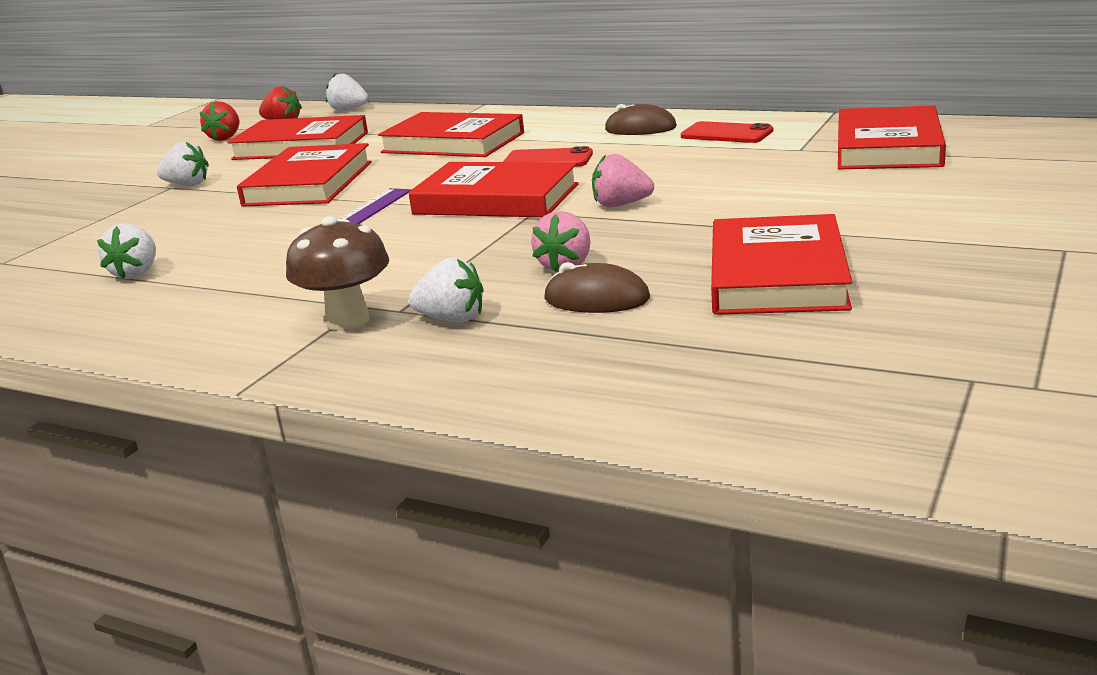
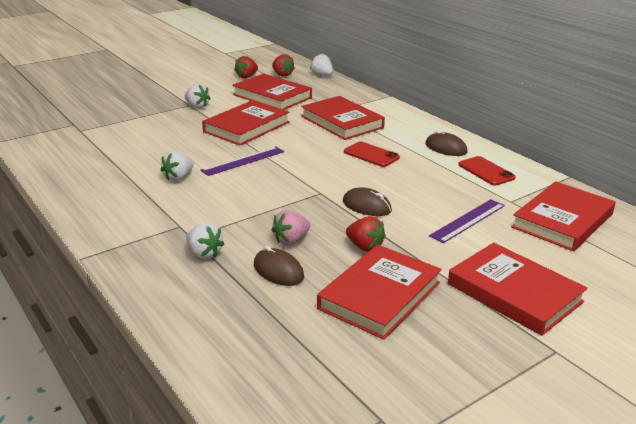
camera: 25 degrees right, 5 degrees up
(136, 273) = (119, 161): white strawberry -> white strawberry (178, 177)
(348, 321) = (163, 234): brown mushroom -> none
(496, 199) = (314, 175): red book -> red book (514, 293)
(621, 205) = (367, 206): pink strawberry -> brown mouse
(681, 240) = (365, 247): none -> red strawberry
(776, 179) = (468, 220): none -> purple ruler

